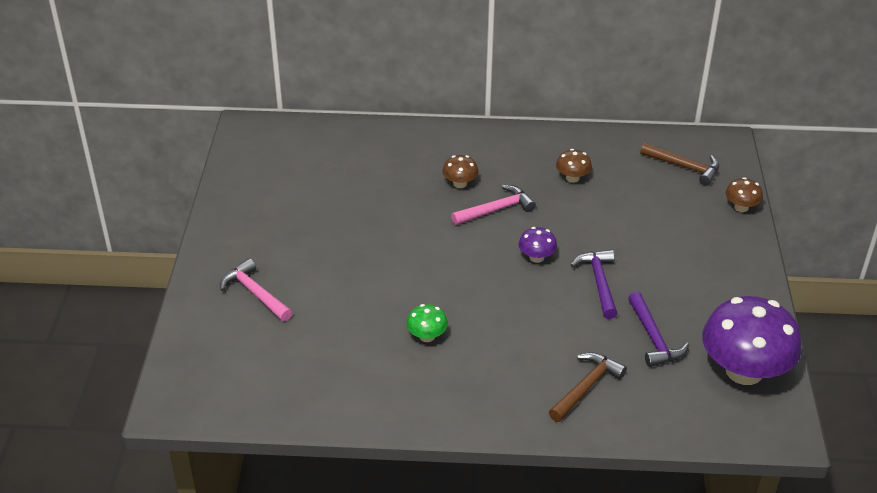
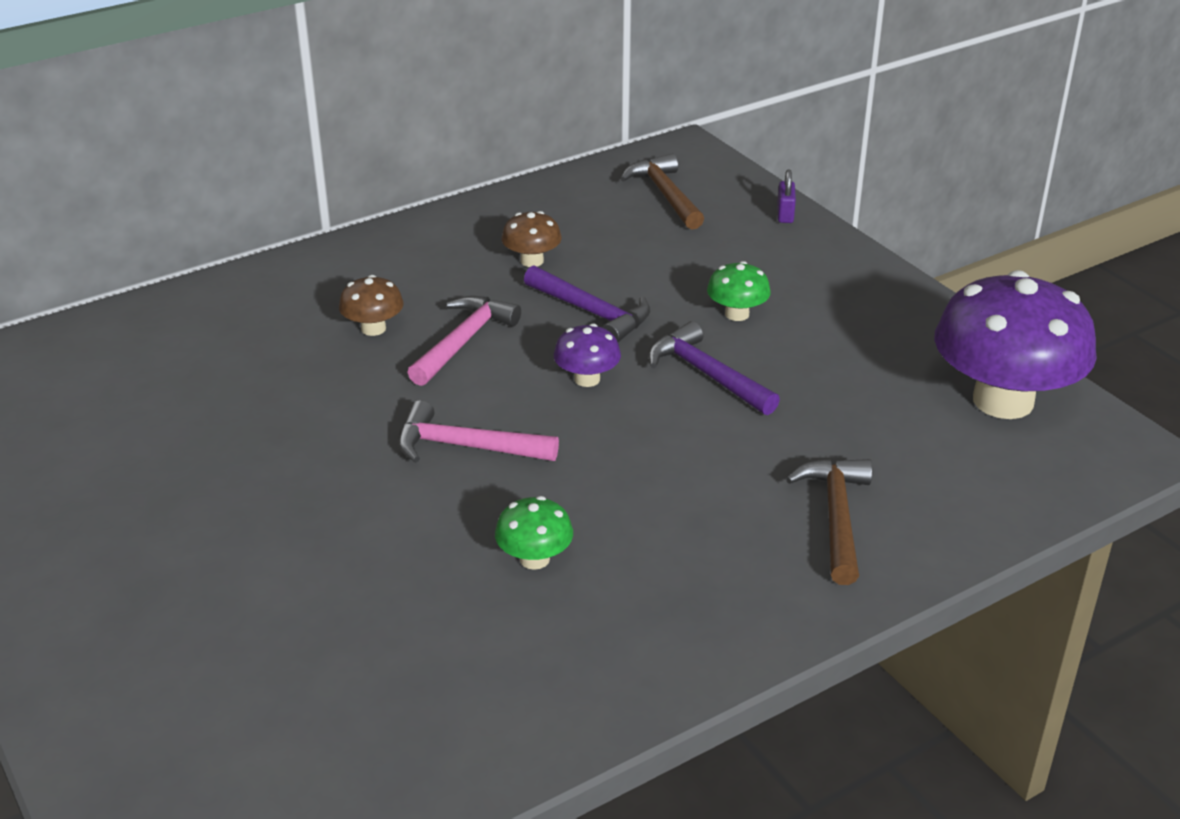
camera: 35 degrees left, 5 degrees down
(255, 293) = (171, 631): pink hammer -> pink hammer (466, 447)
(650, 256) = (737, 314): none -> green mushroom
(653, 338) = (852, 412): purple hammer -> purple hammer (592, 312)
(684, 167) = (665, 195): brown hammer -> brown hammer turned 105 degrees counterclockwise
(741, 207) = (785, 214): brown mushroom -> purple padlock

